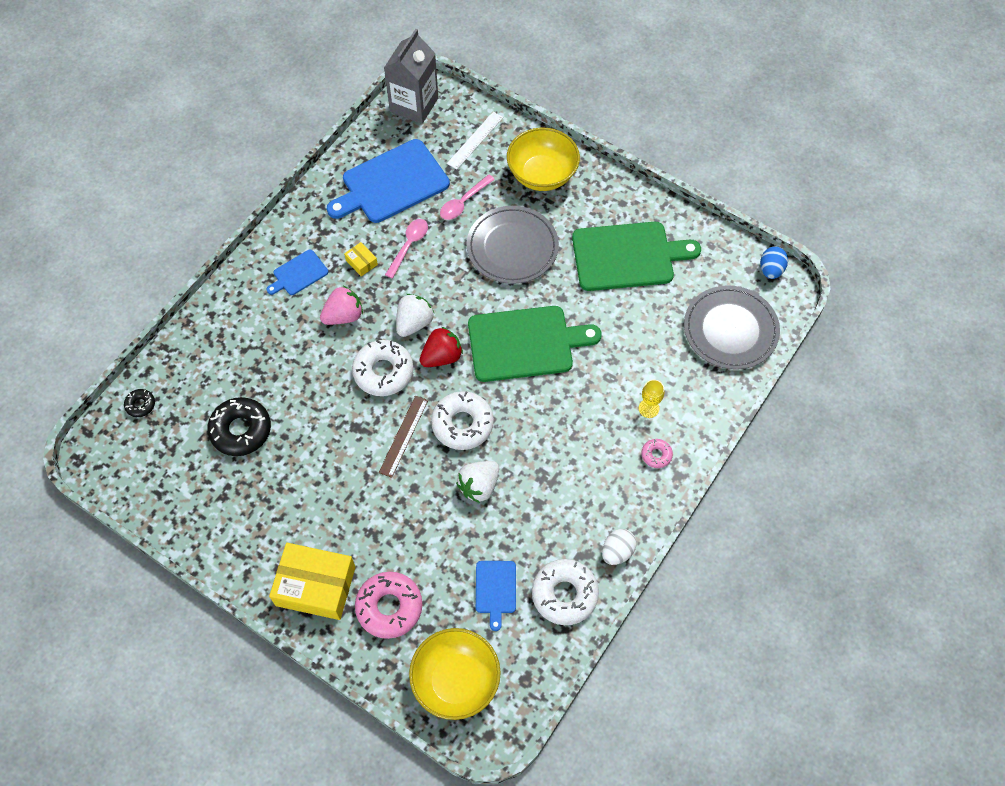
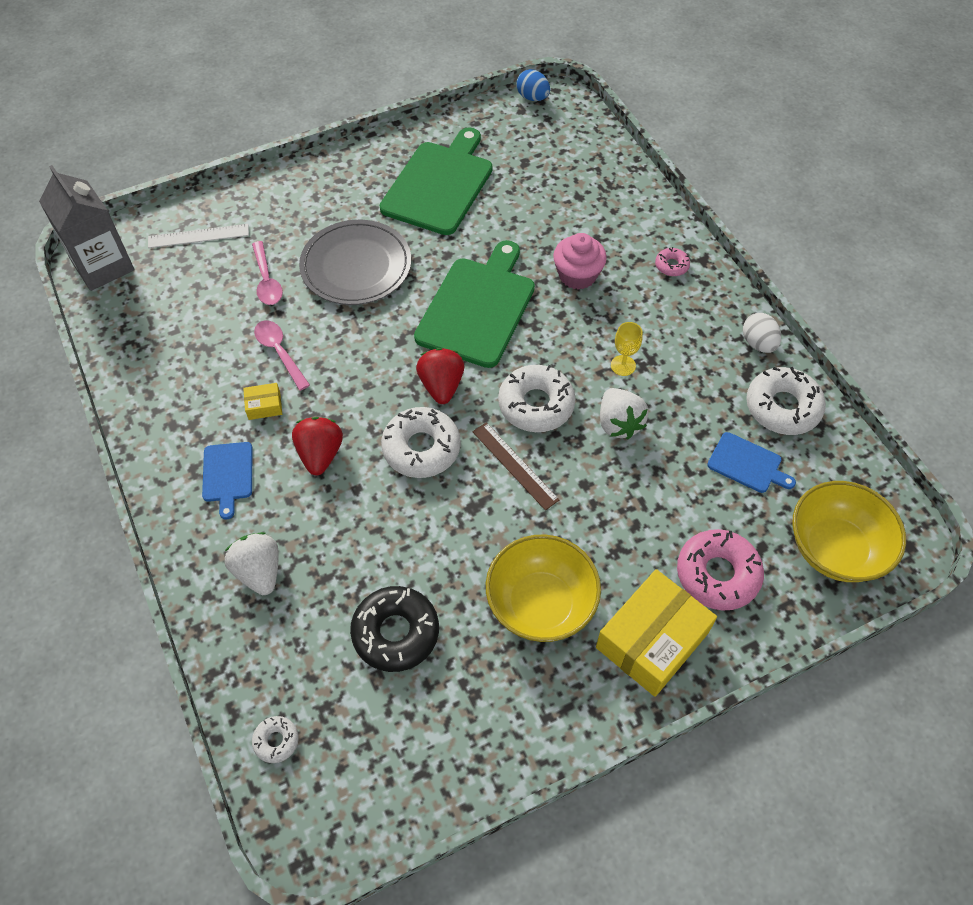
camera: 60 degrees left, 5 degrees down
(140, 405) = (276, 741): black donut -> white donut
(343, 316) = (320, 454): pink strawberry -> red strawberry
(391, 184) = (186, 332): blue cutting board -> none
(414, 323) = (381, 392): white strawberry -> white strawberry (259, 571)
(475, 140) = (198, 236): white ruler -> white ruler turned 75 degrees counterclockwise
(542, 174) = (290, 203): yellow bowl -> yellow bowl (540, 604)
(601, 393) = (577, 275): none -> pink cupcake
(648, 408) = (618, 247): yellow goblet -> yellow goblet (623, 365)
(730, 330) = (574, 152): grey plate -> none

